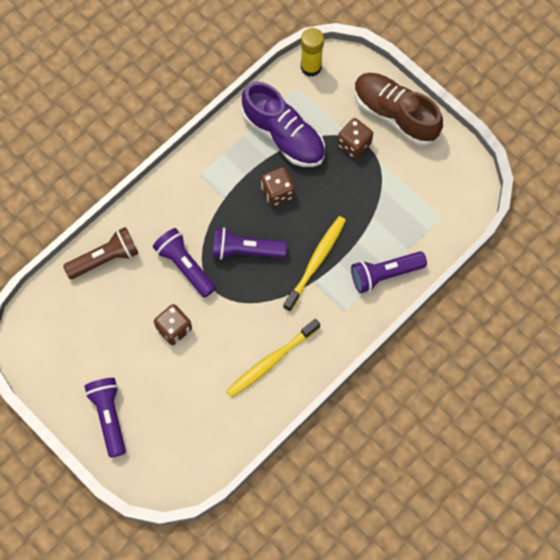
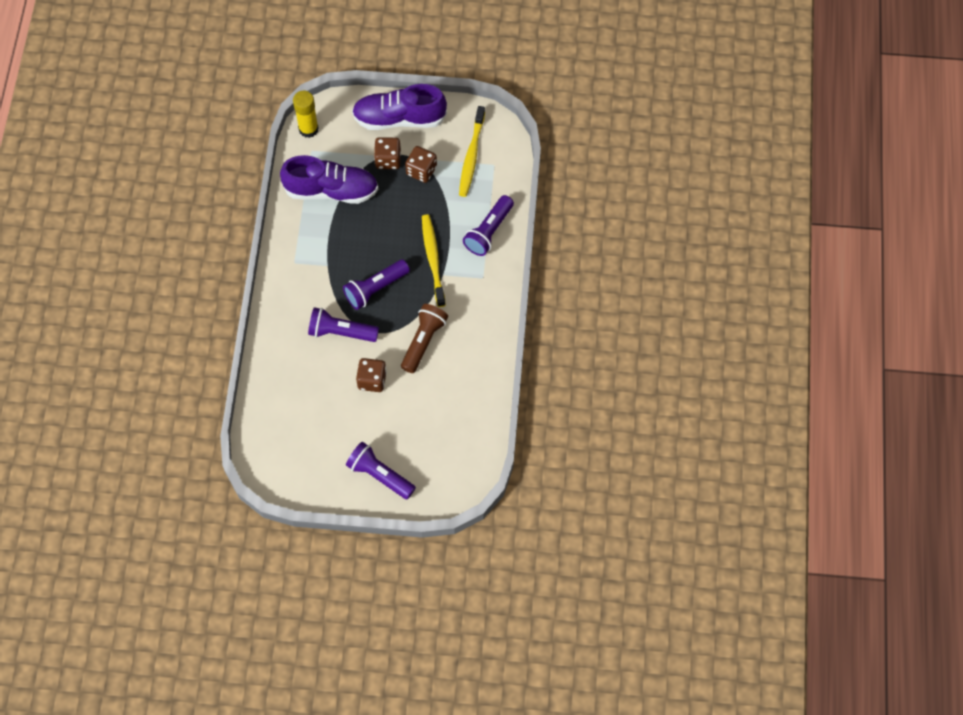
camera: 40 degrees left, 5 degrees down
(105, 258) = (276, 371): brown flashlight -> brown flashlight (423, 341)
(270, 361) = (461, 349): yellow toothbrush -> yellow toothbrush (471, 156)
(277, 192) = (362, 232): brown dice -> brown dice (421, 171)
(395, 114) = (399, 118): brown shoe -> purple shoe

